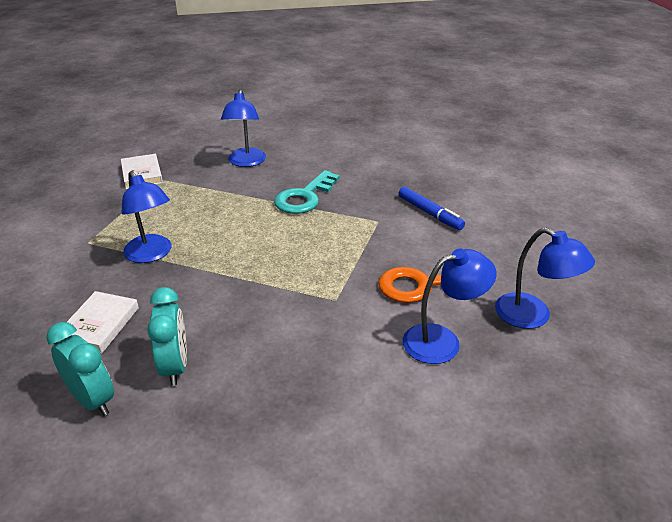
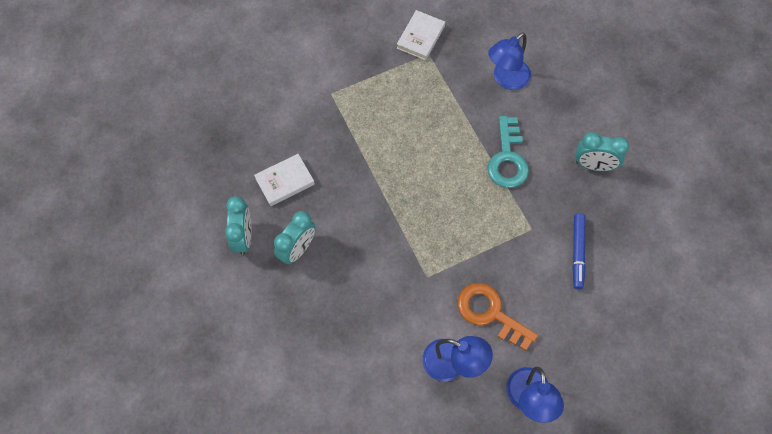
camera: 45 degrees right, 30 degrees up
(152, 254) = (358, 139): blue lamp -> none
(304, 197) = (507, 159): turquoise key -> turquoise key turned 75 degrees counterclockwise
(372, 168) = (593, 165): none -> turquoise clock

